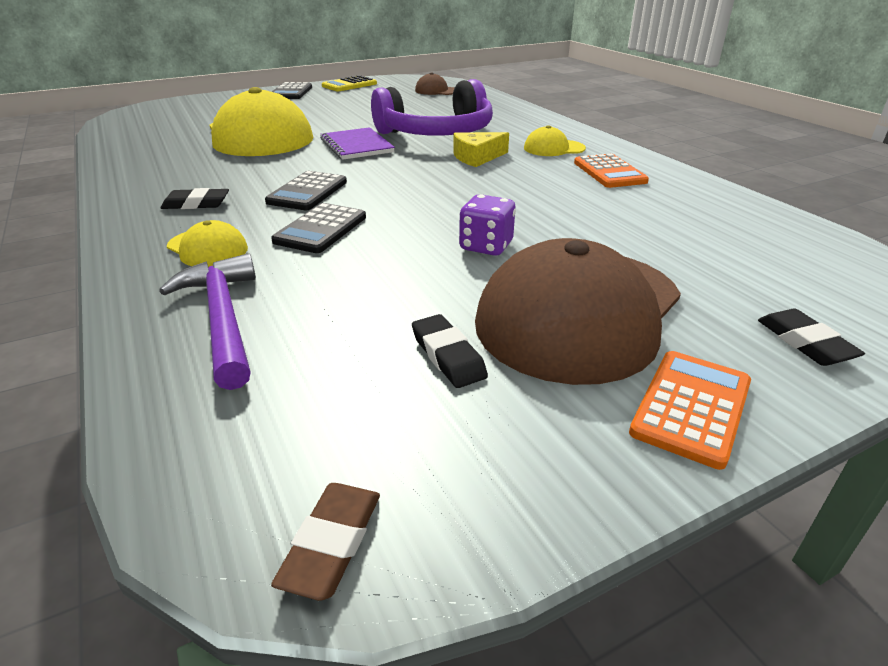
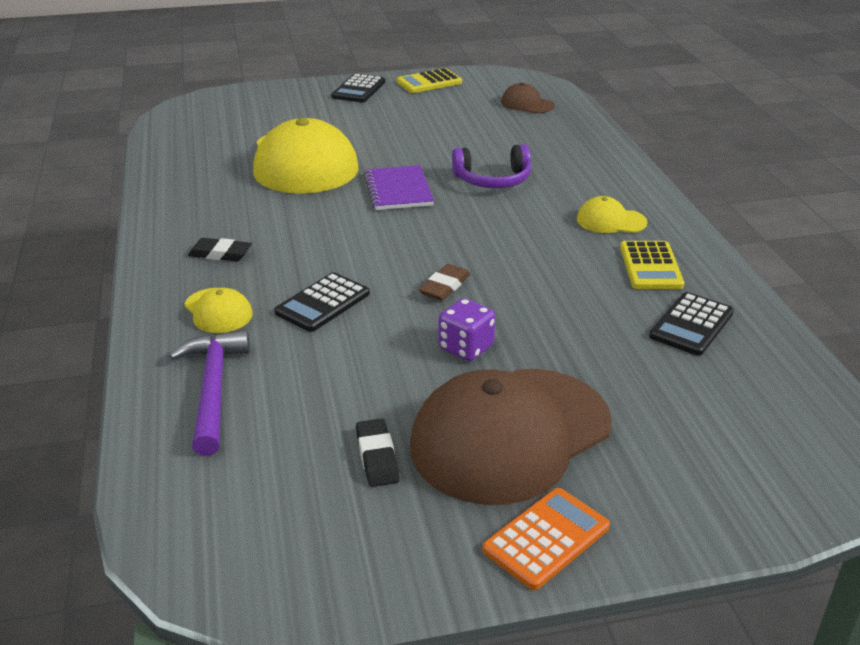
camera: 15 degrees right, 0 degrees up
(307, 192) = (326, 252): black calculator -> black calculator (691, 325)
(332, 543) = (239, 581): brown eraser -> brown eraser (445, 286)
(437, 133) = (493, 180): purple headphones -> purple headphones, size x0.60
(477, 157) = (518, 224): yellow cheese -> none
(609, 172) = (650, 266): orange calculator -> yellow calculator
(805, 342) = (692, 501): black eraser -> none

